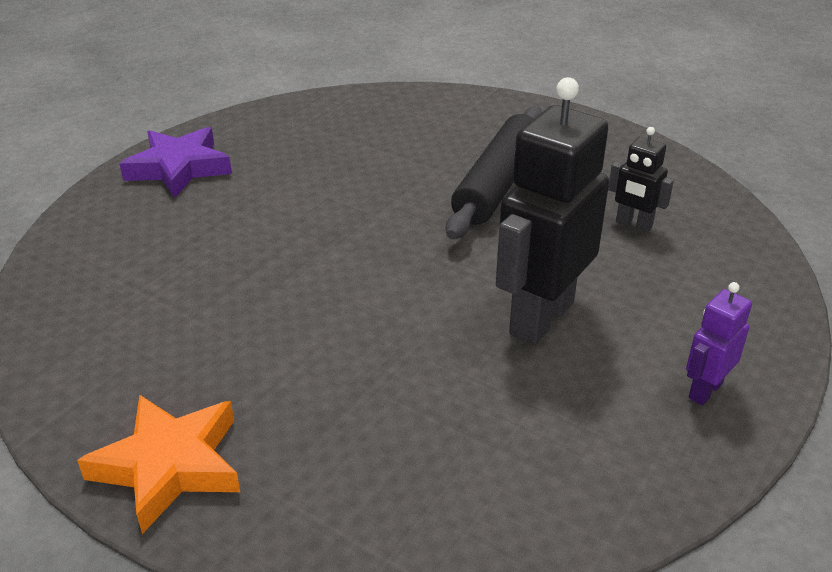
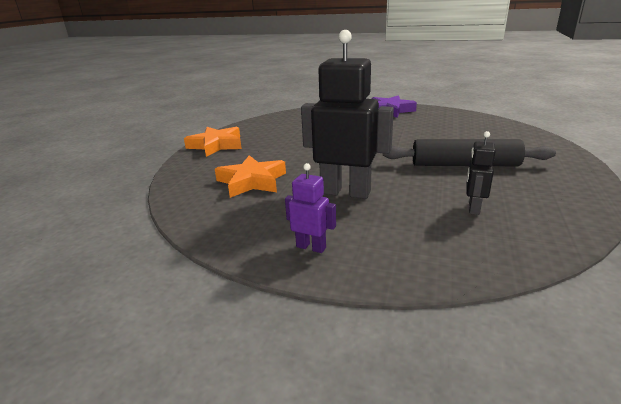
camera: 75 degrees right, 10 degrees down
(440, 425) = (252, 181): none -> orange star

